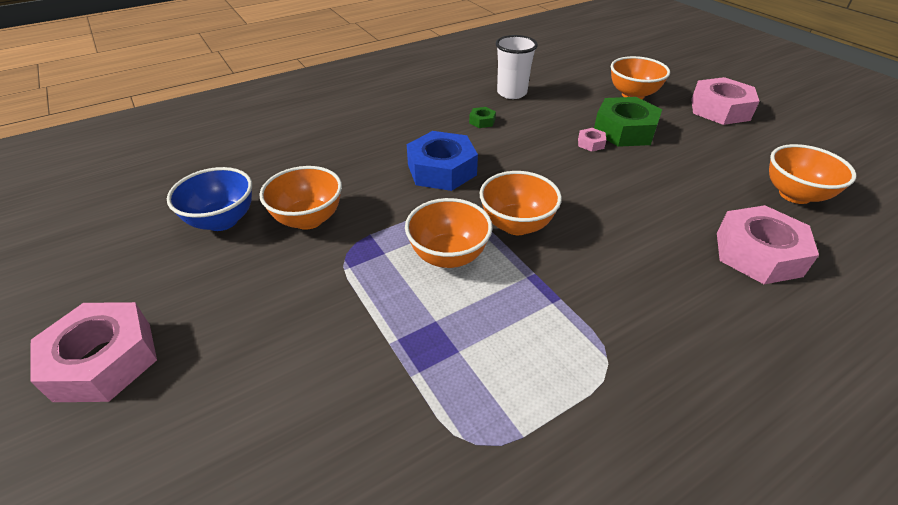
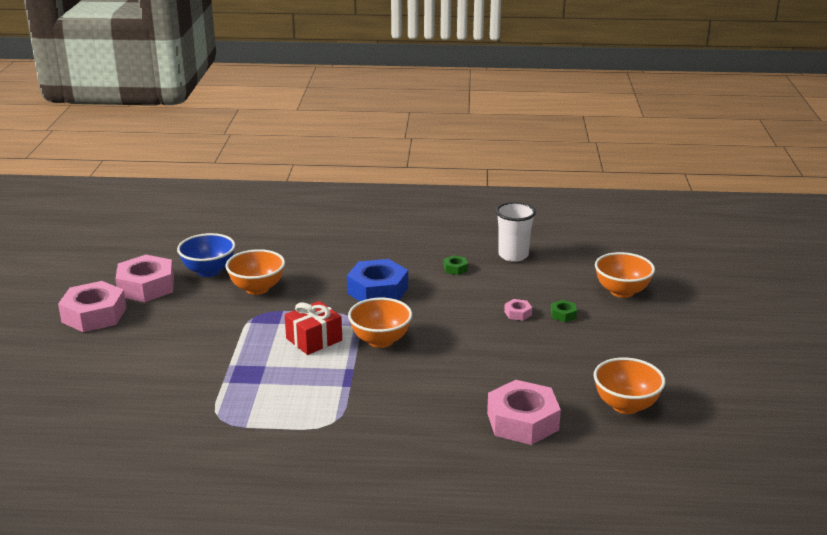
camera: 35 degrees right, 15 degrees down
(448, 256) = (314, 339): orange bowl -> red gift
(624, 130) = (563, 314): green nut -> green nut, size x0.43
(719, 109) = (685, 330): pink nut -> pink nut (146, 286)

